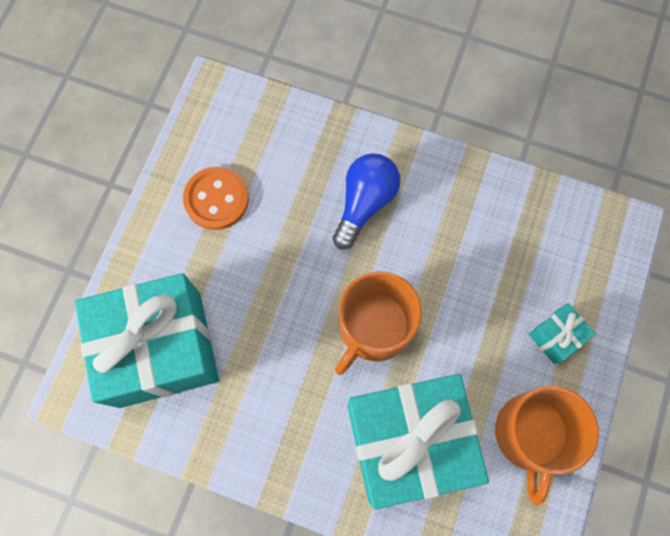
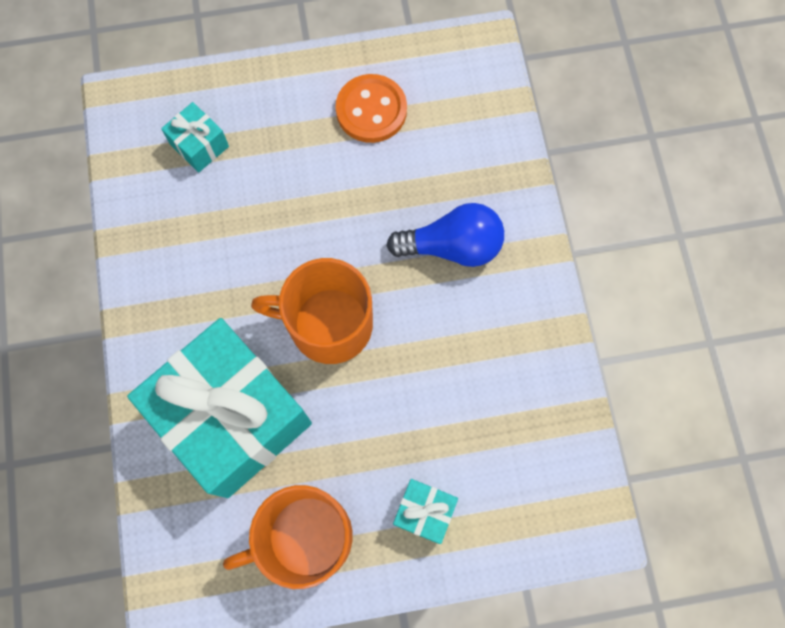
camera: 60 degrees right, 0 degrees up
(160, 349) = (199, 145): turquoise gift -> turquoise gift, size x0.41

